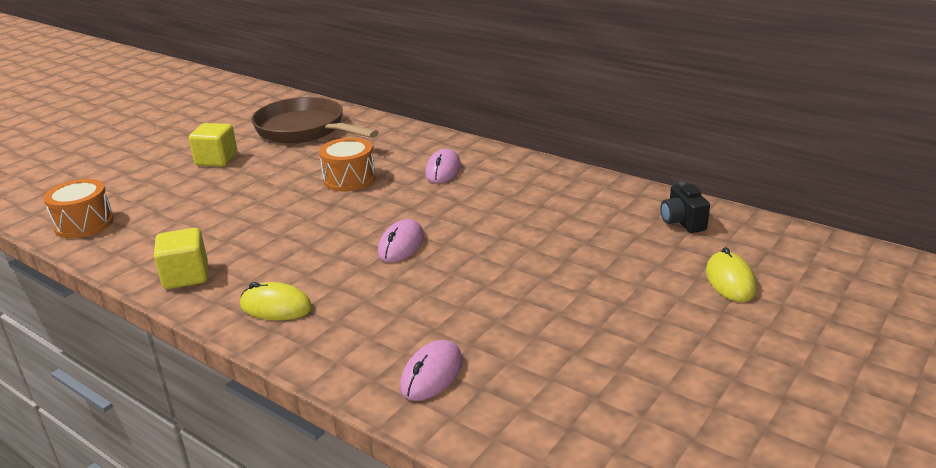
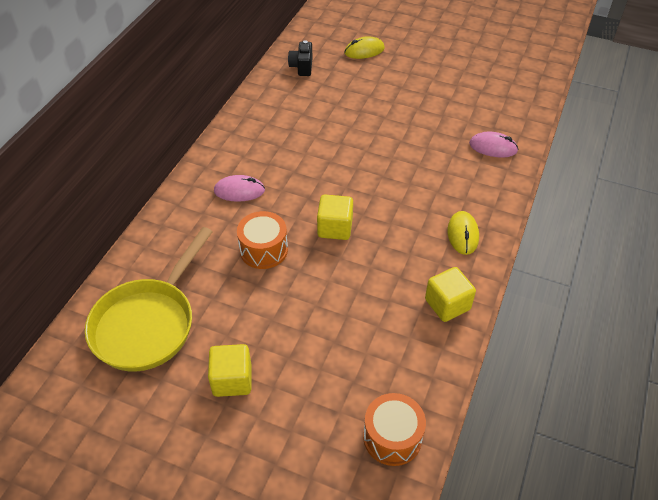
camera: 105 degrees left, 20 degrees up
(305, 130) = (148, 323): brown pan -> yellow pan
(351, 219) = (335, 228): none -> yellow cube
(401, 245) = (365, 189): pink mouse -> none
(682, 222) = (302, 67): black camera -> black camera turned 120 degrees clockwise

